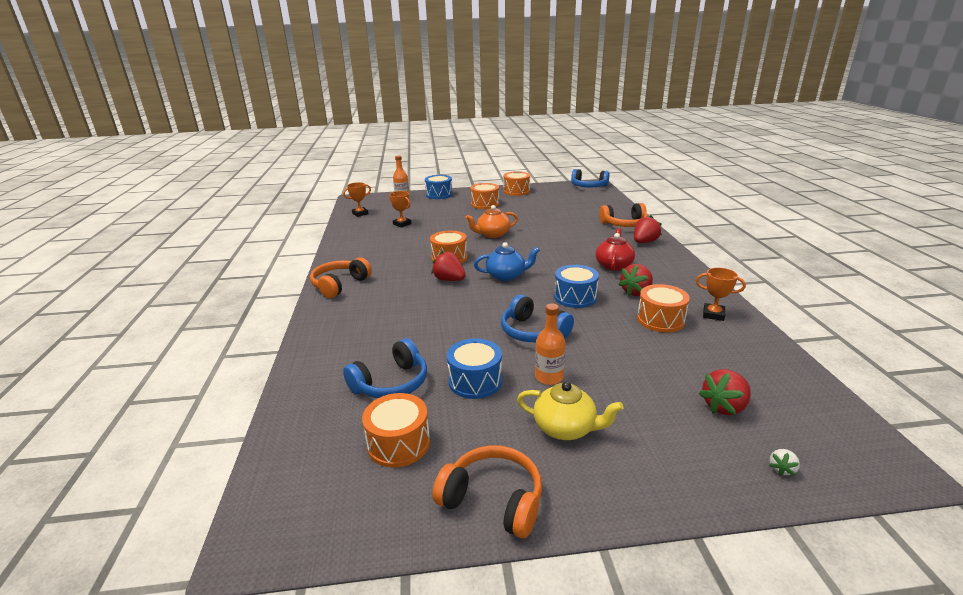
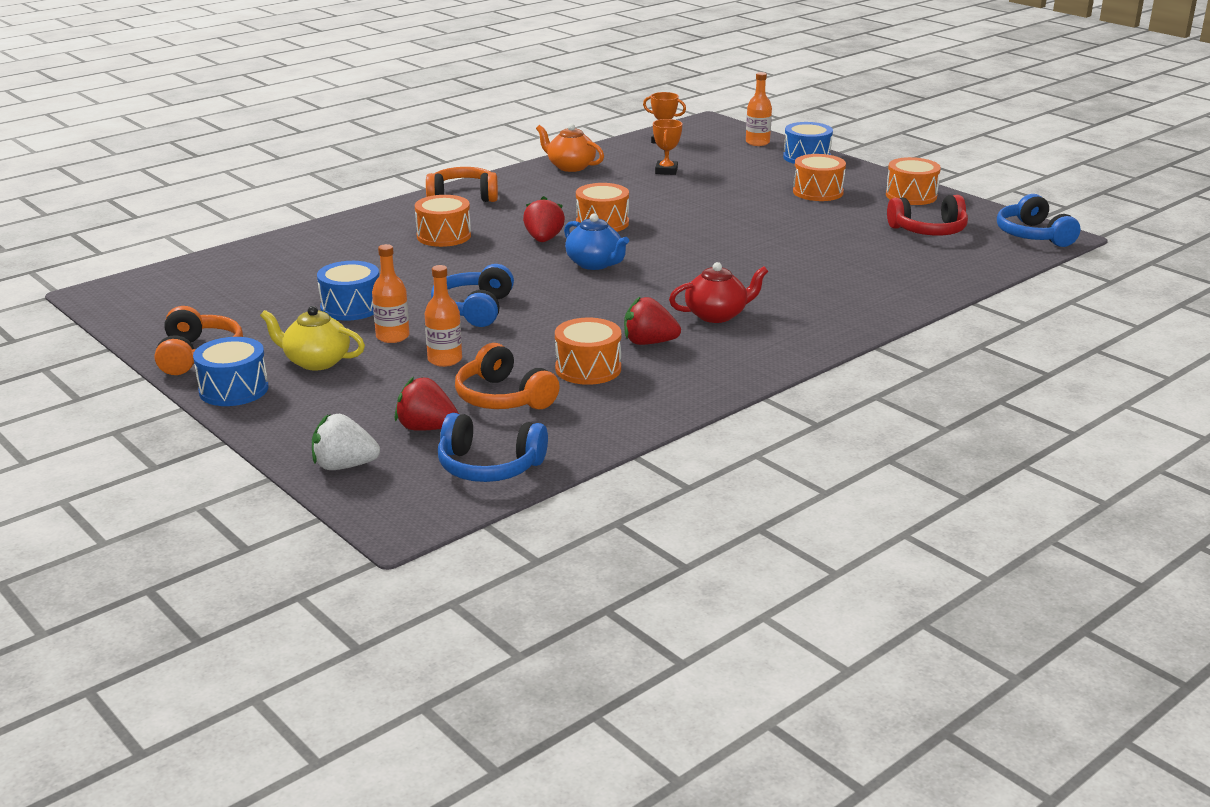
camera: 55 degrees right, 0 degrees up
(391, 383) = (311, 276): blue headphones -> blue headphones (489, 466)
(399, 443) = (233, 304): orange drum -> orange drum (444, 236)
(492, 234) = (711, 225): orange teapot -> orange teapot (570, 167)
(560, 199) = (928, 231): none -> red headphones
(565, 428) = (316, 361): yellow teapot -> yellow teapot turned 120 degrees clockwise
(575, 297) = (587, 312): blue drum -> blue drum (233, 389)
(608, 366) = (445, 360): none -> orange bottle
(624, 224) = (890, 293): orange headphones -> orange headphones (503, 398)
(644, 242) = (836, 319): red strawberry -> none
(713, 314) = (644, 397): orange trophy -> none
(781, 469) = (344, 466): white strawberry -> white strawberry, size x1.99

